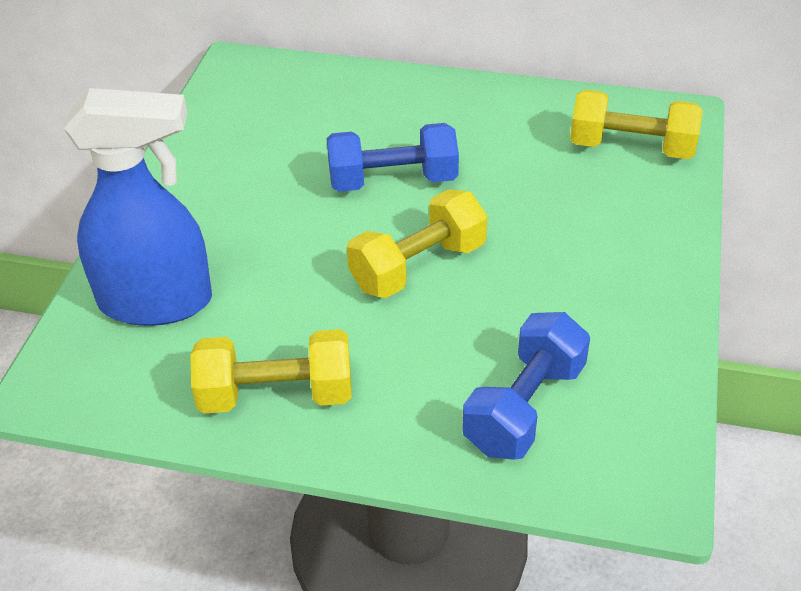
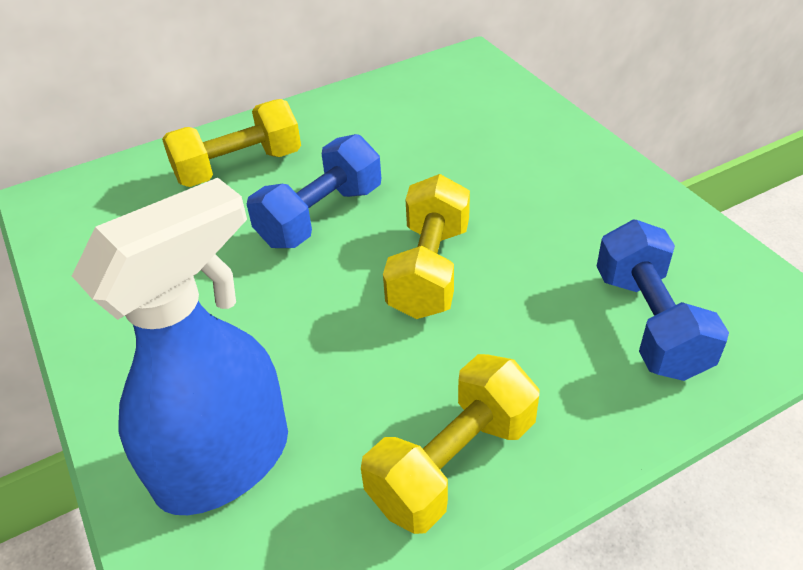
camera: 40 degrees left, 0 degrees up
(631, 148) = (469, 95): yellow dumbbell -> yellow dumbbell (238, 167)

